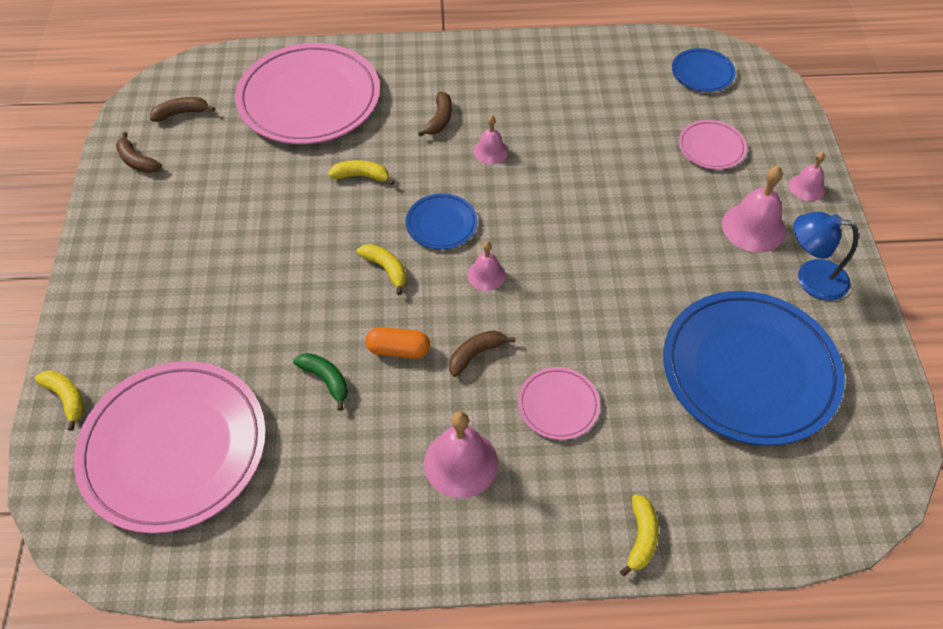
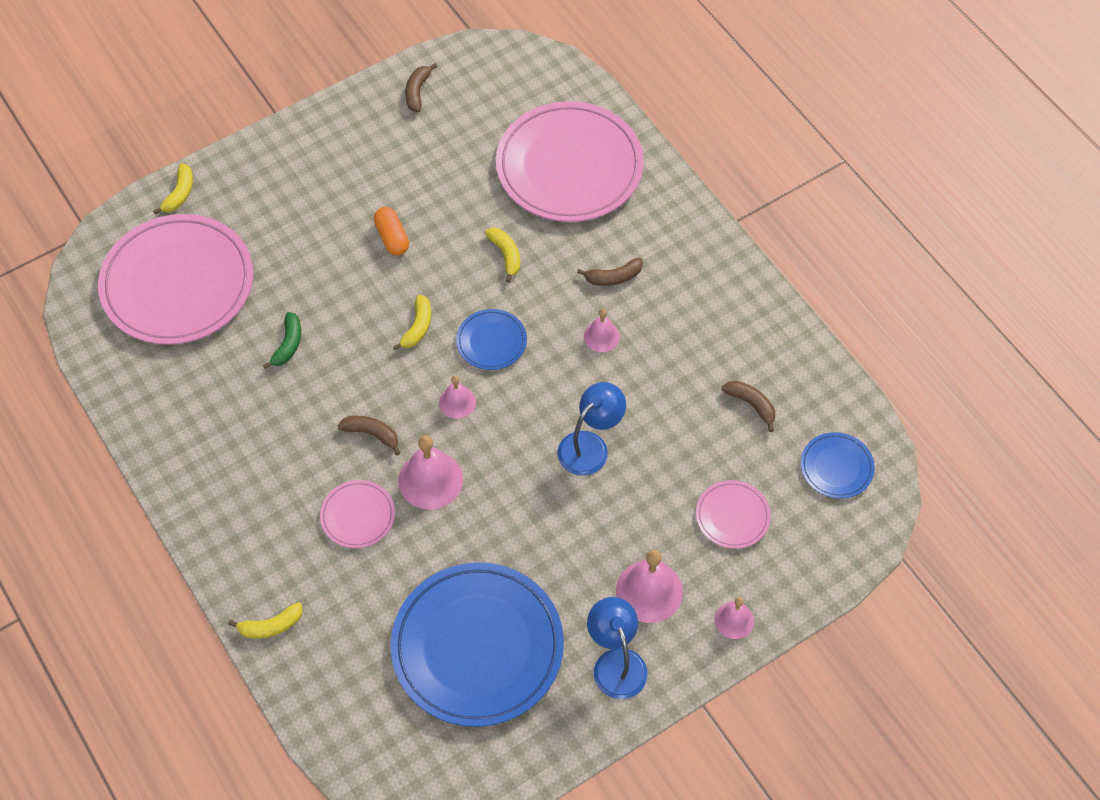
camera: 60 degrees right, 5 degrees up
(181, 113) = (489, 87): brown banana -> brown banana (751, 405)
(398, 350) = (344, 378): orange capsule -> orange capsule (392, 238)
(461, 463) = (267, 473): pink bell -> pink bell (430, 480)
(591, 204) = (590, 446): none -> blue lamp

